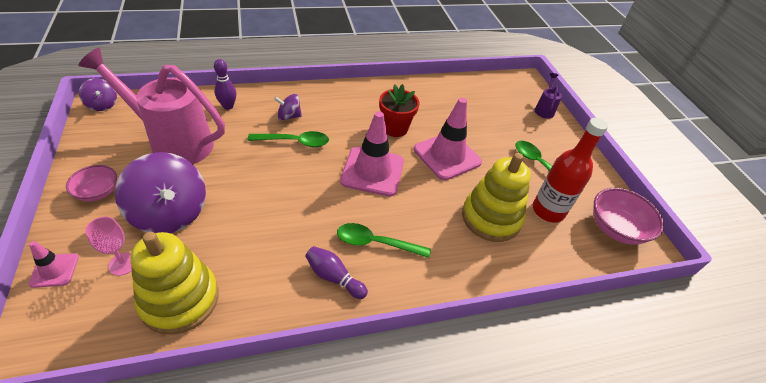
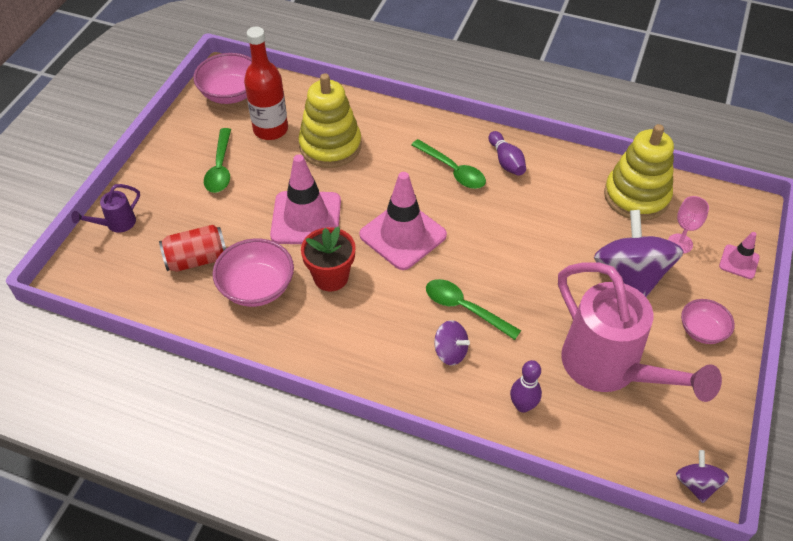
camera: 140 degrees left, 5 degrees up
(430, 108) = (257, 287): none -> pink bowl
(479, 109) = (197, 259): none -> red can

